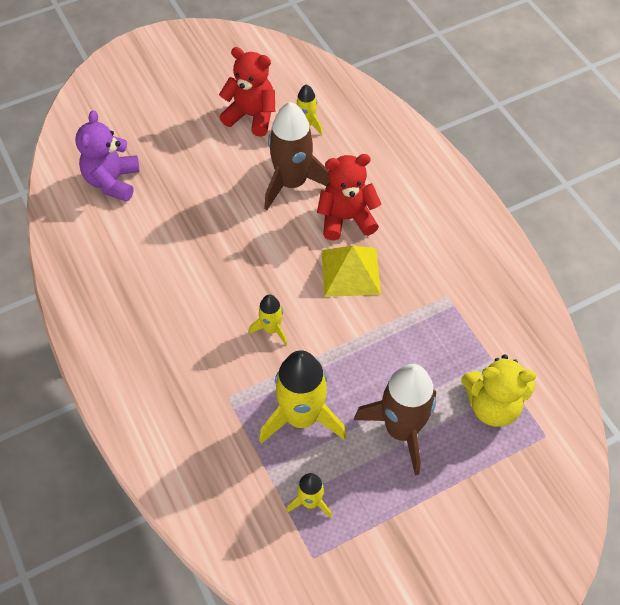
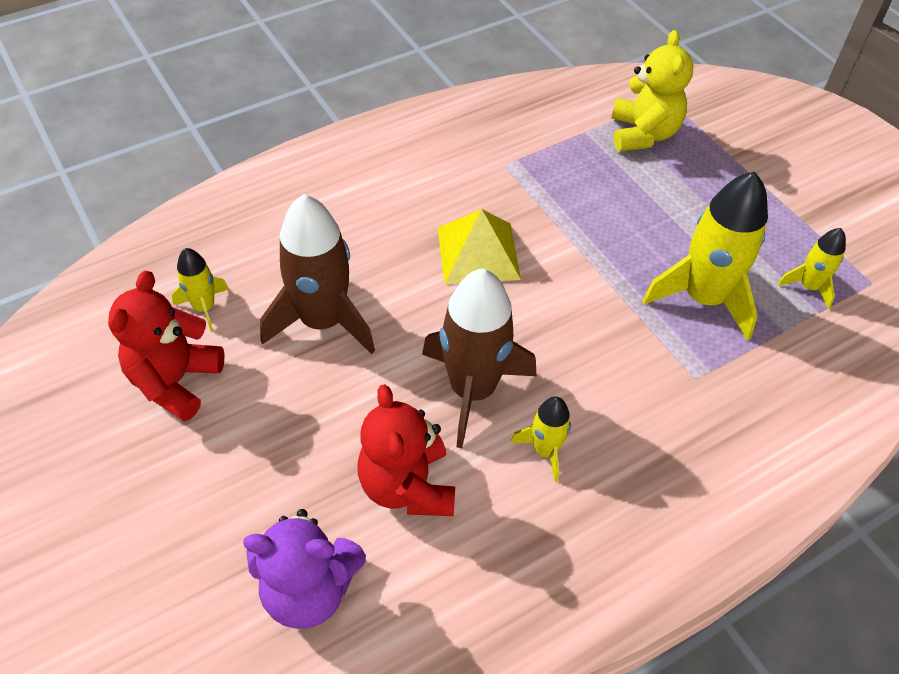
camera: 95 degrees left, 5 degrees down
(271, 329) = (581, 335): yellow rocket -> yellow rocket (545, 450)
(346, 219) = (389, 258): red teddy bear -> red teddy bear (407, 486)
(401, 430) = (693, 207): brown rocket -> brown rocket (472, 390)

